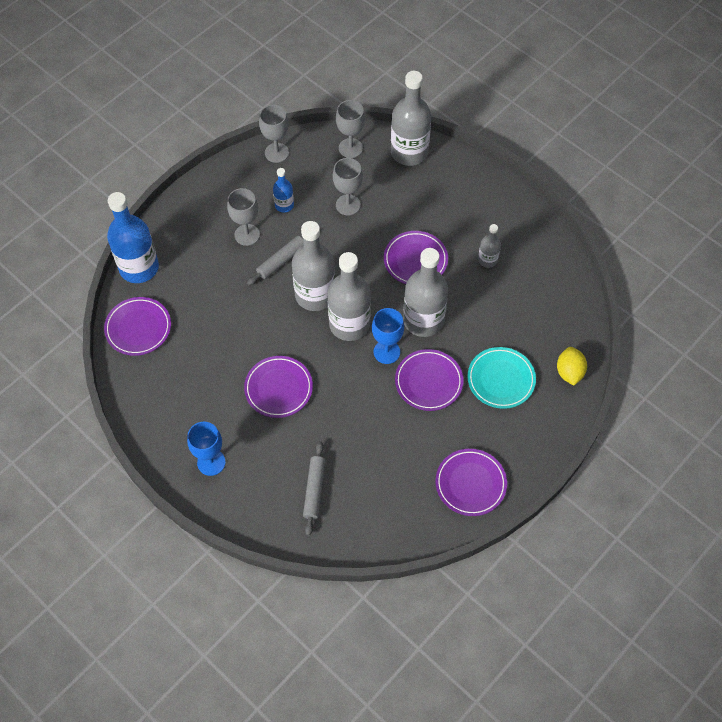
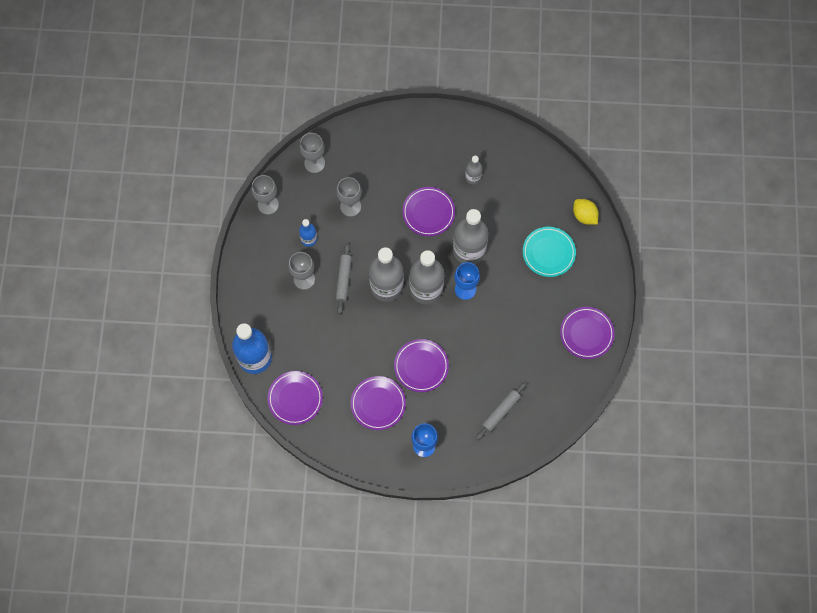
camera: 40 degrees left, 10 degrees up
(314, 490) = (501, 412): grey rolling pin -> grey rolling pin turned 75 degrees clockwise
(409, 152) = (356, 137): grey bottle -> none
(428, 382) = (507, 289): purple plate -> purple plate (378, 404)

